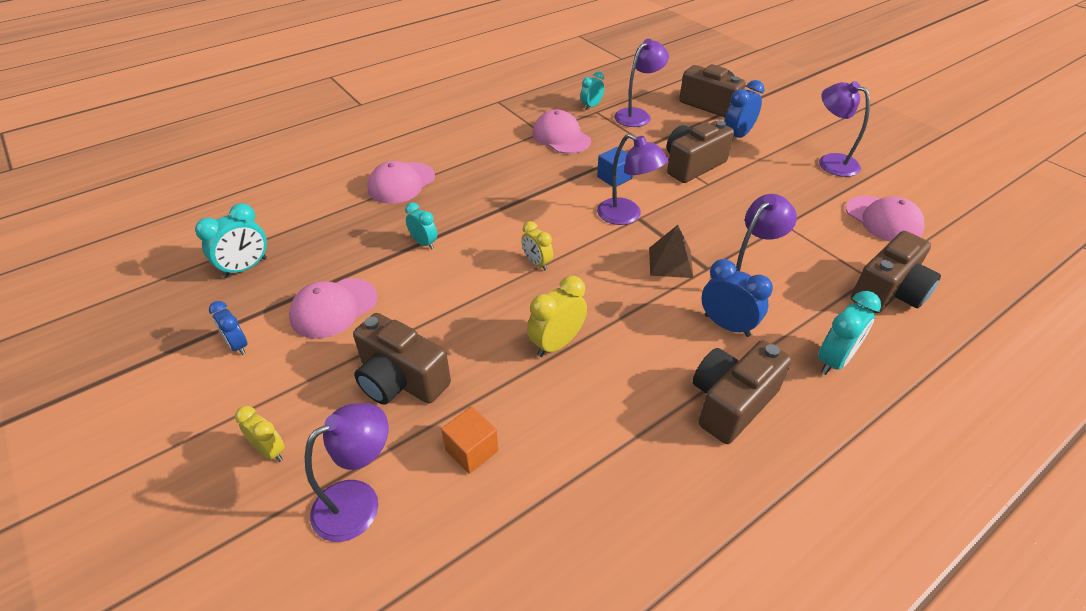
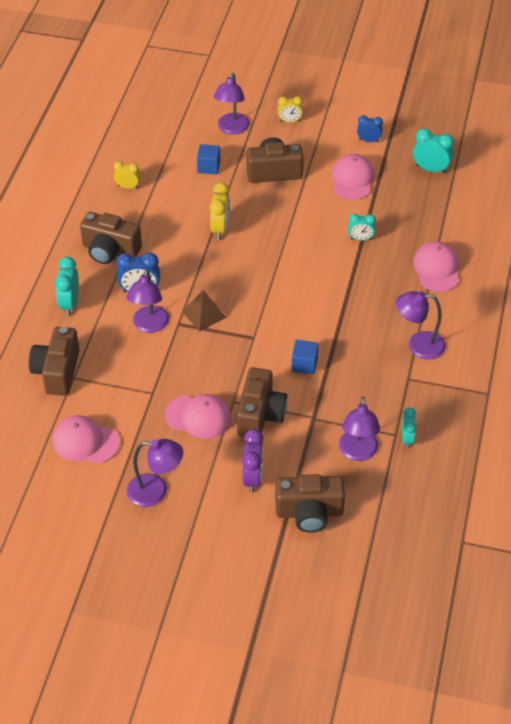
camera: 140 degrees right, 5 degrees up
(245, 268) = (431, 169): turquoise clock -> turquoise clock turned 105 degrees clockwise
(472, 450) = (209, 167): orange cube -> blue cube
(537, 263) = (281, 266): yellow clock -> yellow clock (128, 187)
(561, 137) = (388, 383): pink cap -> pink cap (198, 417)
(627, 216) = (263, 334): purple lamp -> purple lamp (418, 345)
(731, 403) = (110, 251): brown camera -> brown camera turned 105 degrees clockwise
(737, 136) = (253, 478): blue clock -> purple clock

